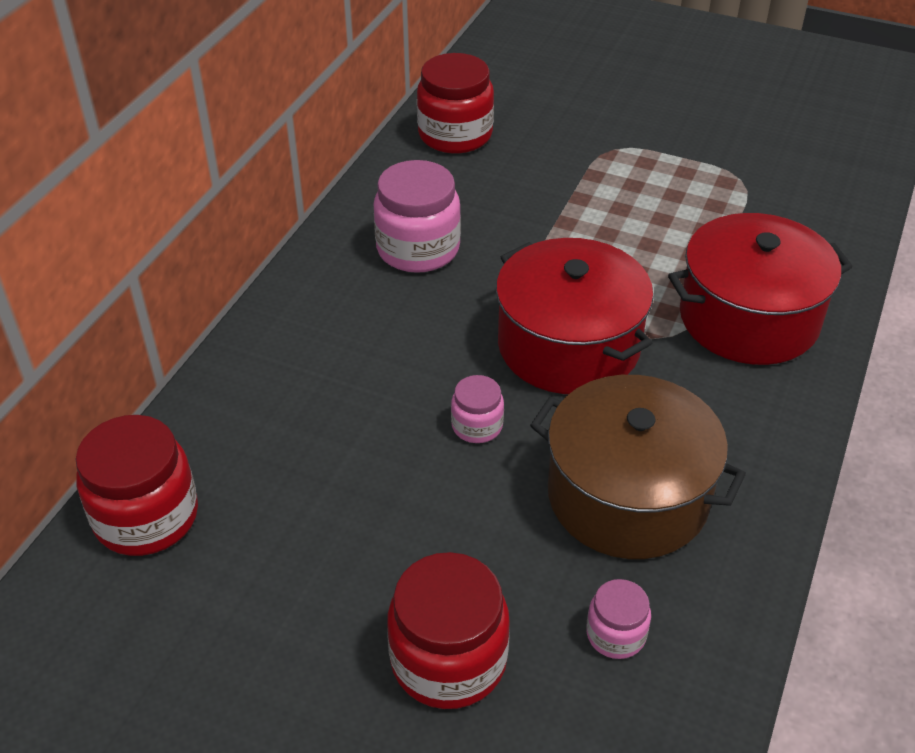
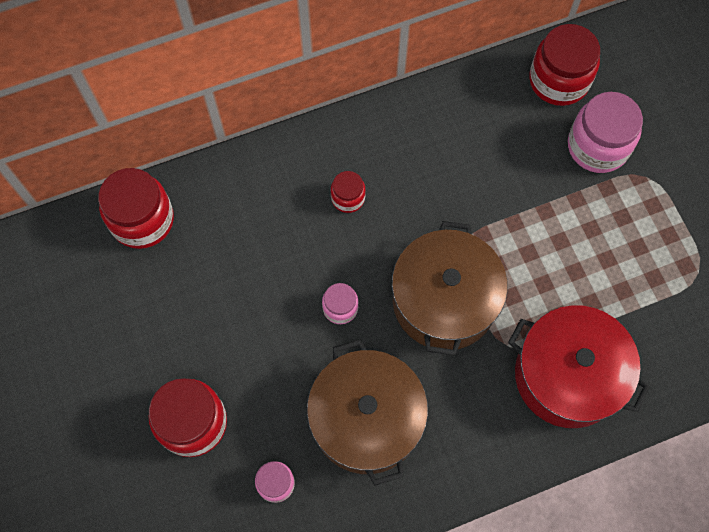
camera: 45 degrees right, 25 degrees up
(368, 335) = (348, 198): none -> red jar
(418, 249) = (438, 157): pink jar -> pink jar (597, 146)
(568, 345) = (444, 300): red pot -> brown pot

